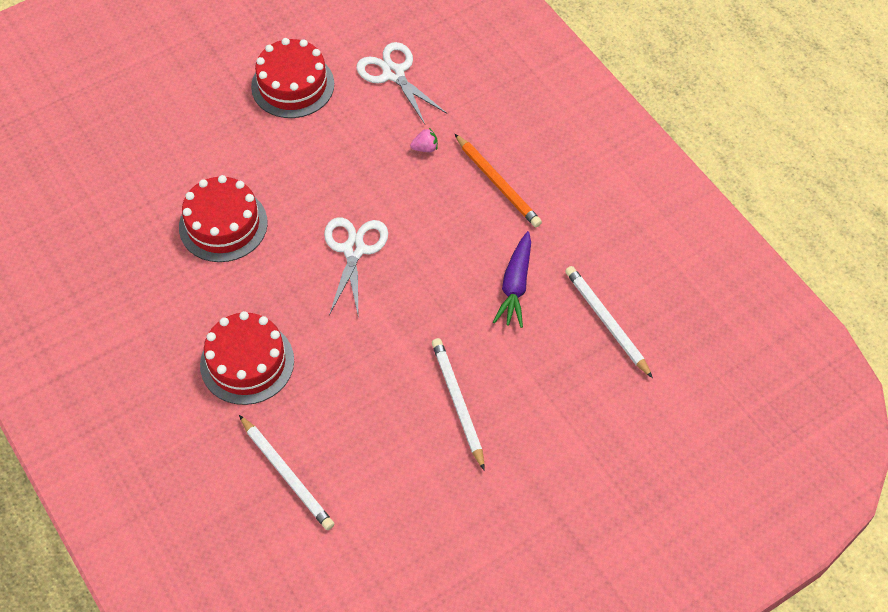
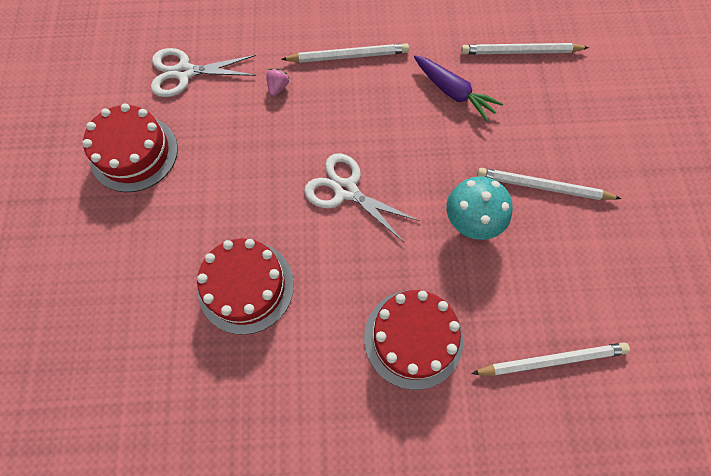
camera: 60 degrees left, 10 degrees up
(384, 359) = (472, 221): none -> turquoise mushroom
(497, 183) = (348, 56): orange pencil -> white pencil

